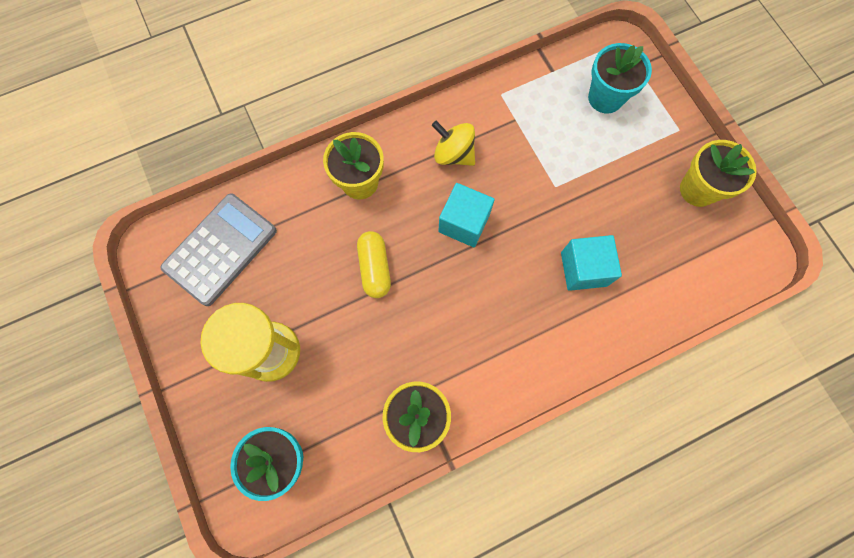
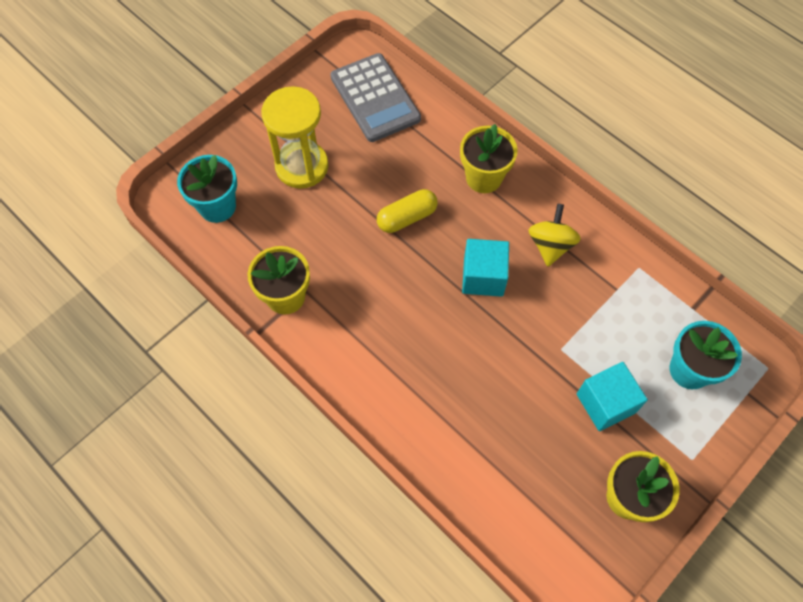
camera: 70 degrees right, 10 degrees down
(220, 249) = (375, 98): grey calculator -> grey calculator turned 45 degrees clockwise
(583, 269) = (483, 401): turquoise cube -> turquoise cube (605, 403)

